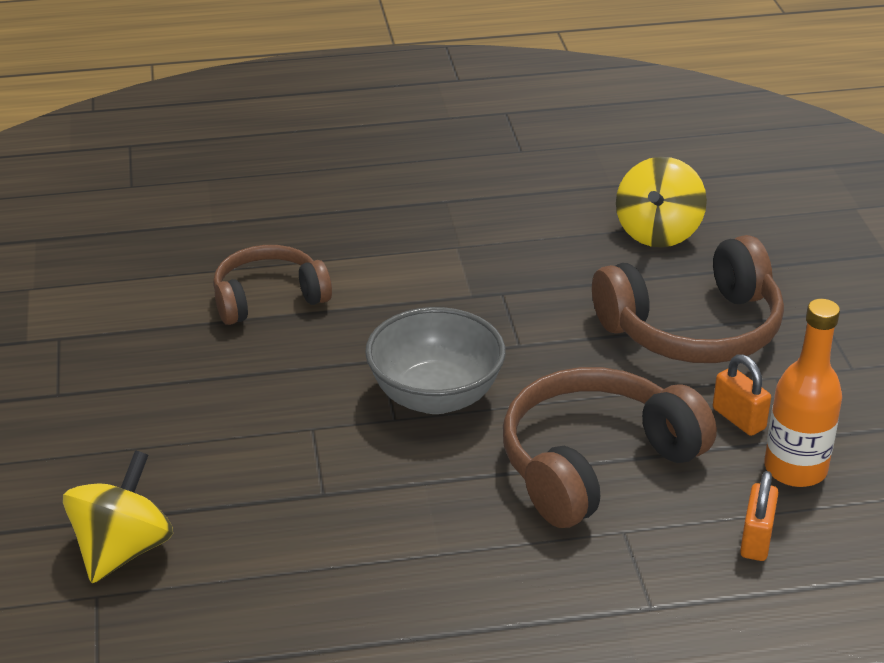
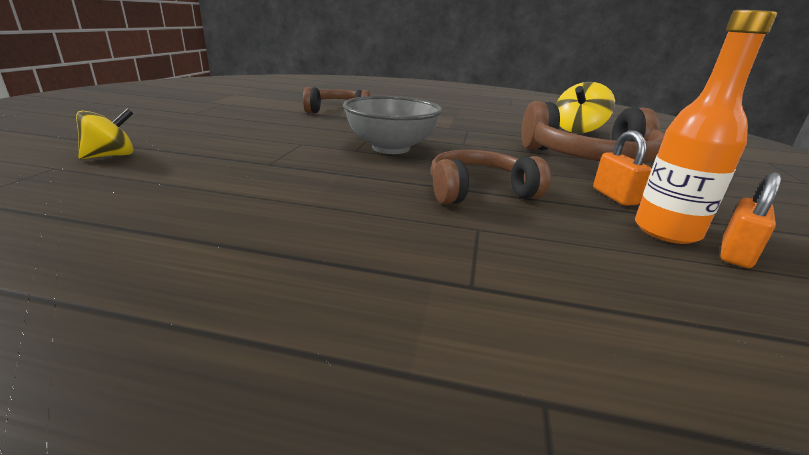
camera: 20 degrees right, 10 degrees down
(122, 550) = (111, 156): yellow spinning top -> yellow spinning top, size x0.66
(595, 463) = (479, 191): brown headphones -> brown headphones, size x0.65
(756, 540) = (616, 265): orange padlock -> orange padlock (735, 253)

